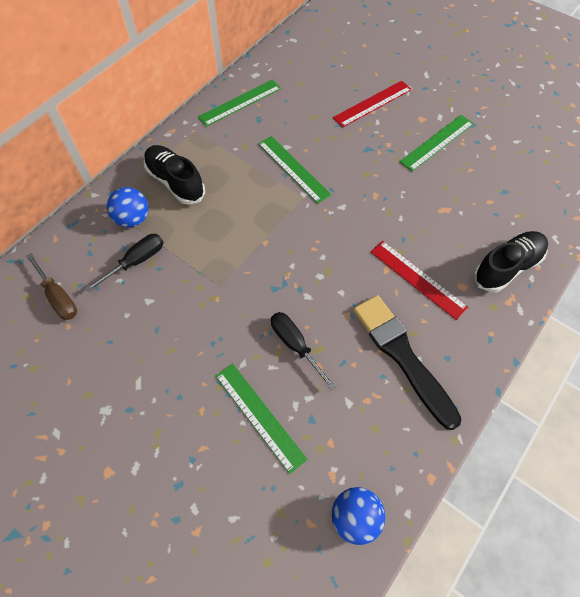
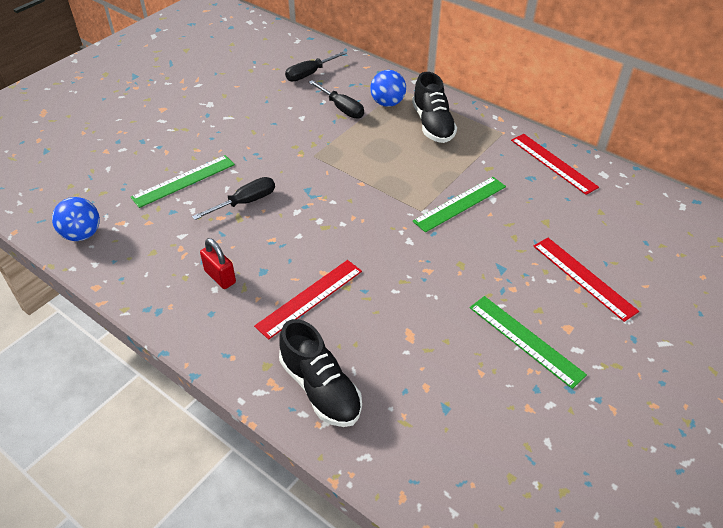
camera: 90 degrees right, 15 degrees down
(58, 297) = (310, 74): brown screwdriver -> black screwdriver
(175, 182) = (432, 124): black shoe -> black shoe turned 120 degrees clockwise
(240, 103) = (553, 163): green ruler -> red ruler
(402, 356) = (220, 277): black brush -> red padlock

